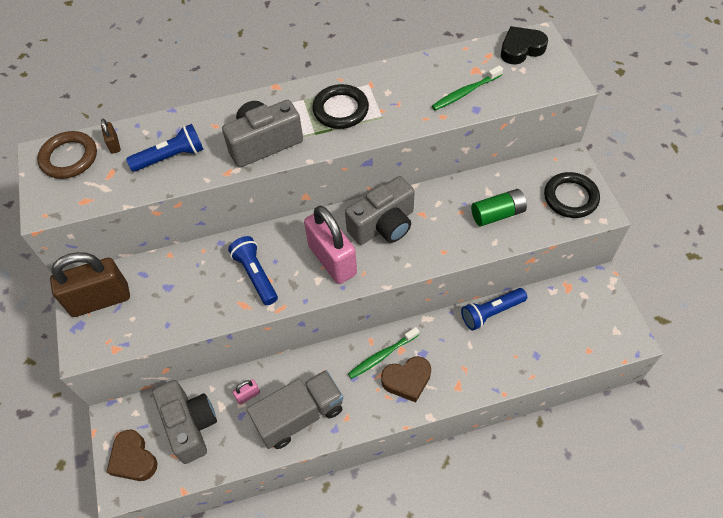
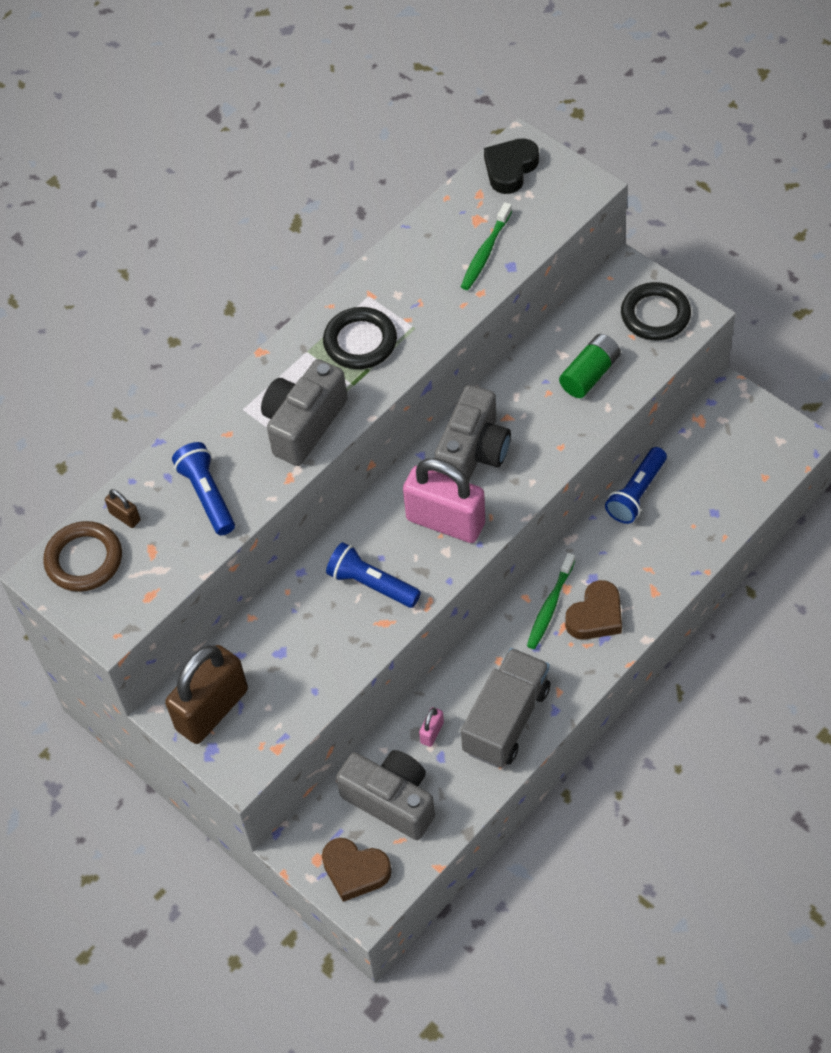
camera: 30 degrees left, 0 degrees up
(170, 157) = (207, 495): blue flashlight -> blue flashlight turned 60 degrees counterclockwise

